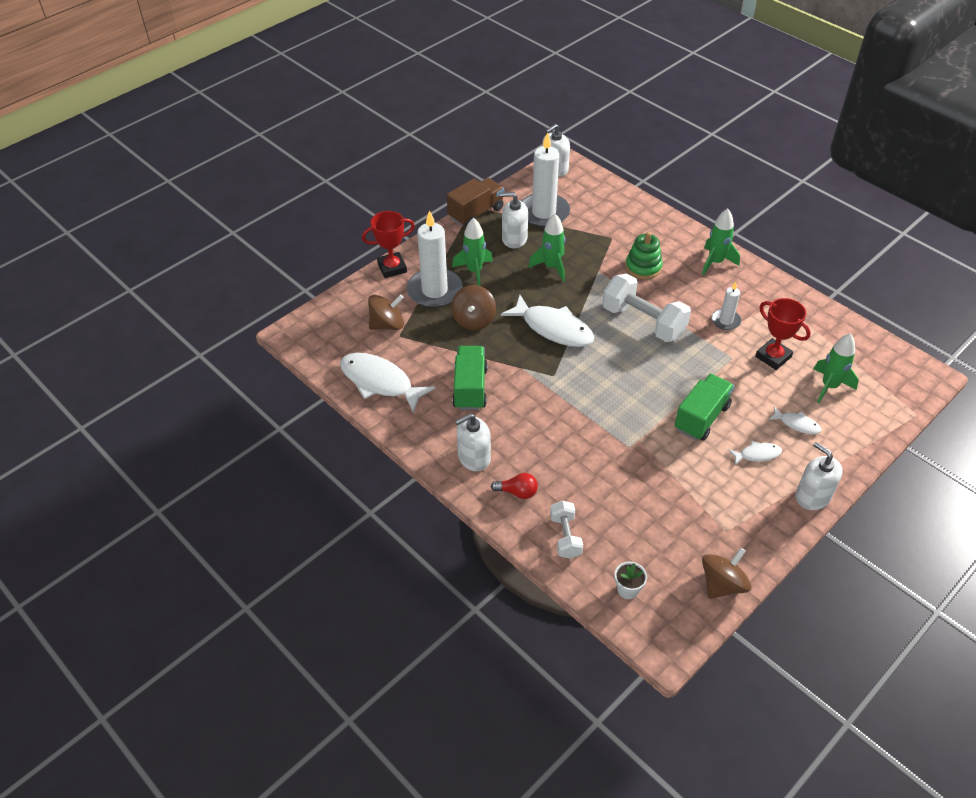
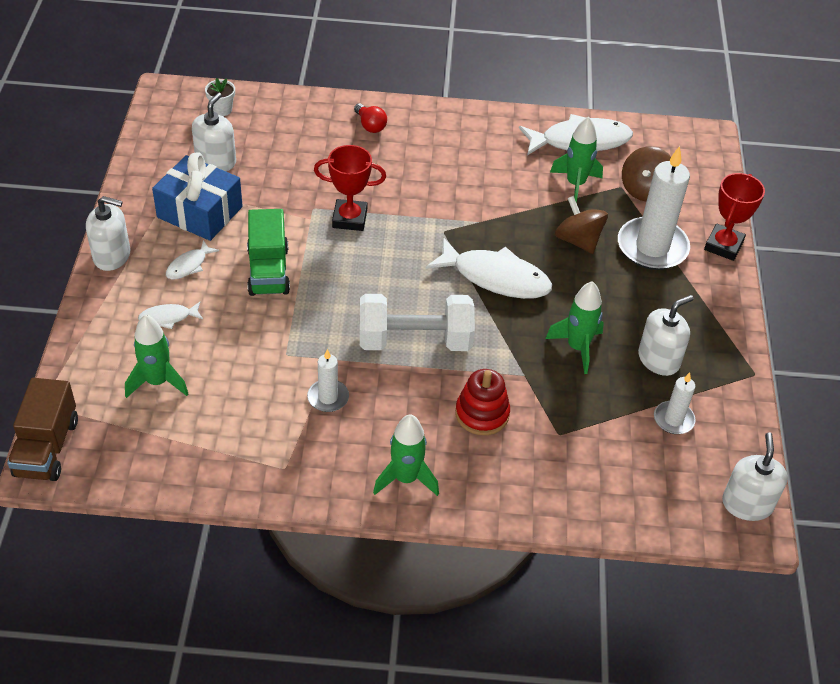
camera: 135 degrees right, 0 degrees up
(470, 388) = (502, 178): green truck -> none
(474, 271) = (645, 292): green rocket -> green rocket (575, 184)
(474, 457) = (432, 130): white soap dispenser -> white soap dispenser (216, 161)
(476, 213) = (741, 367): brown truck -> brown truck (47, 448)
(517, 492) = (370, 125): red light bulb -> red light bulb turned 90 degrees counterclockwise
(544, 213) = (673, 419): white candle -> white candle, size x0.51
(553, 328) = (495, 277): white fish -> white fish turned 150 degrees counterclockwise
(565, 536) = (301, 117): white dumbbell -> none
(643, 267) = (482, 414): green stacking toy -> red stacking toy
(719, 494) = (200, 212): none -> blue gift
(722, 584) = (149, 149): brown spinning top -> none
(773, 357) = (242, 382): red trophy -> red trophy (349, 218)

